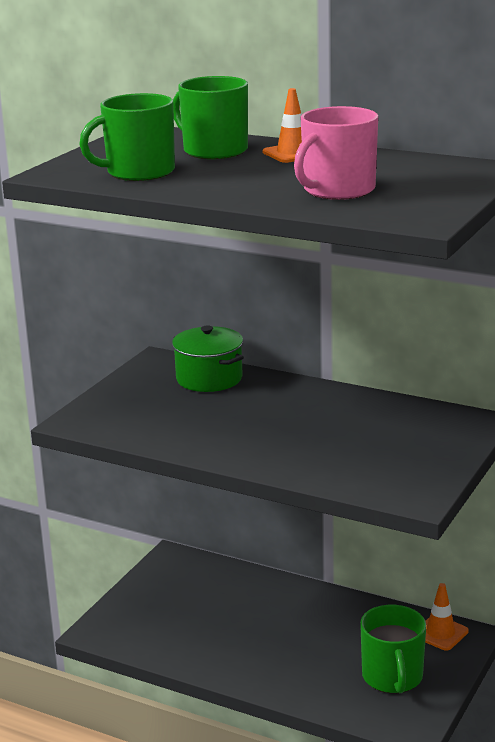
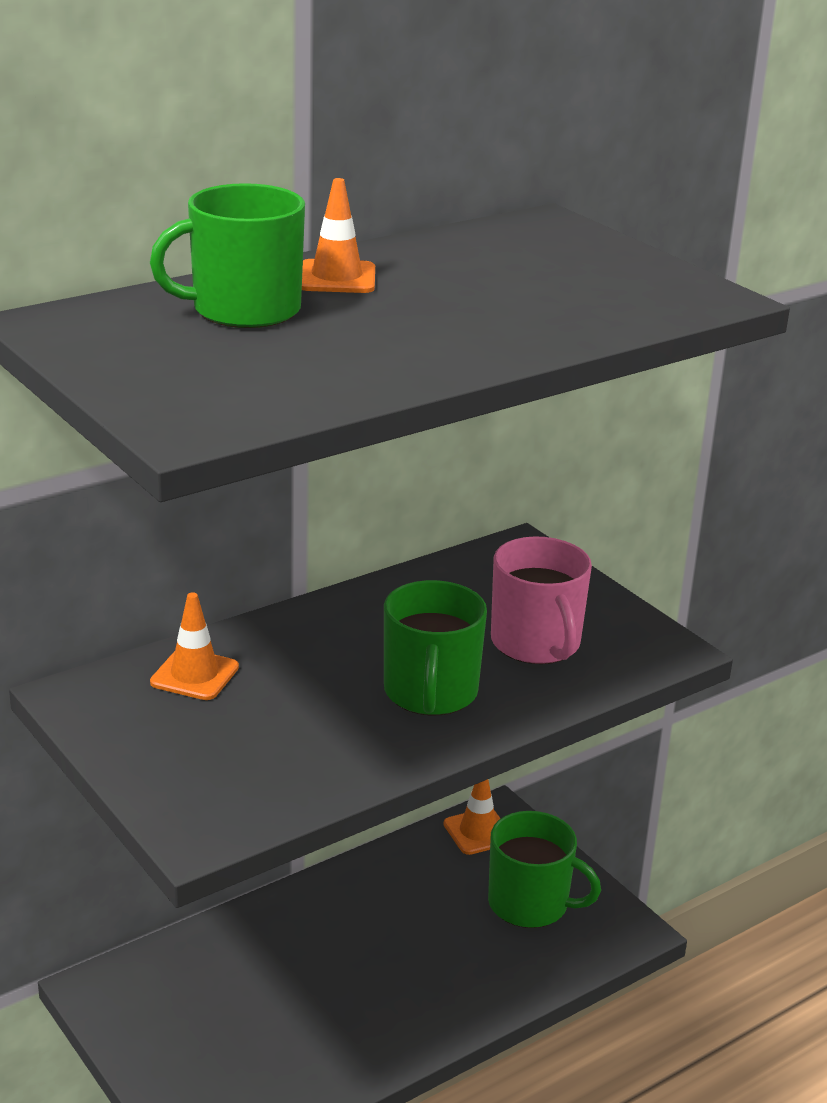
camera: 65 degrees left, 5 degrees up
(139, 172) = (280, 374): green mug -> green mug (430, 692)
(209, 378) = (194, 675): green pot -> orange traffic cone
(337, 190) = (541, 300): pink mug -> pink mug (536, 643)

